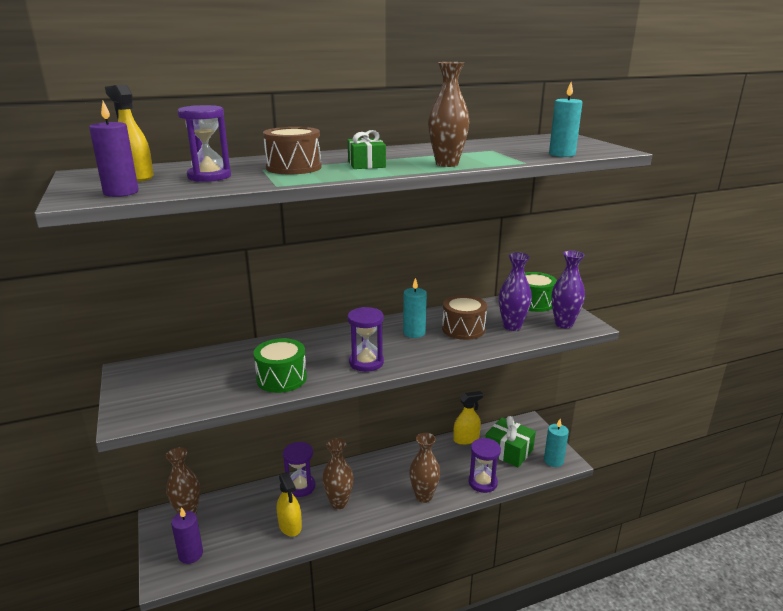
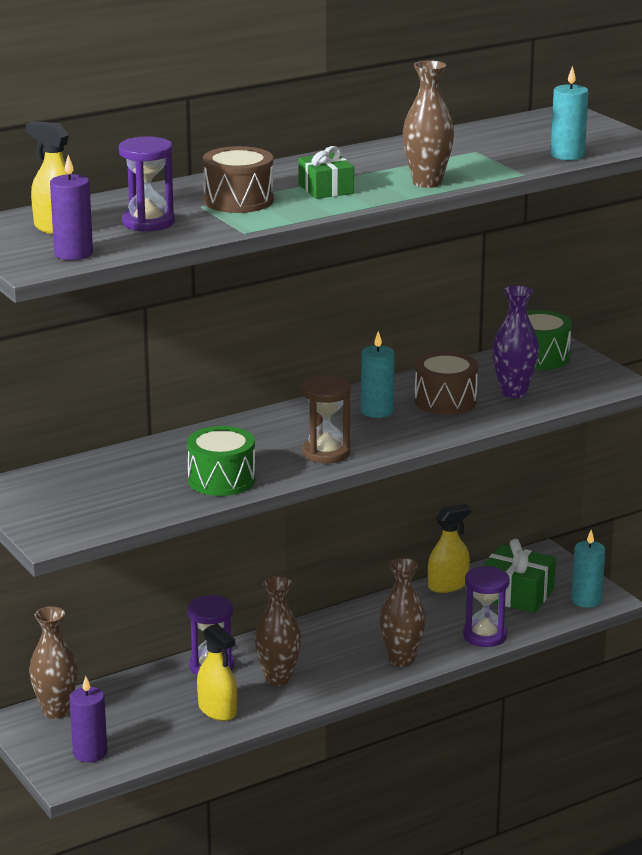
camera: 10 degrees left, 0 degrees up
(366, 362) = (326, 453): purple hourglass -> brown hourglass
(564, 324) = (586, 384): purple vase -> none

